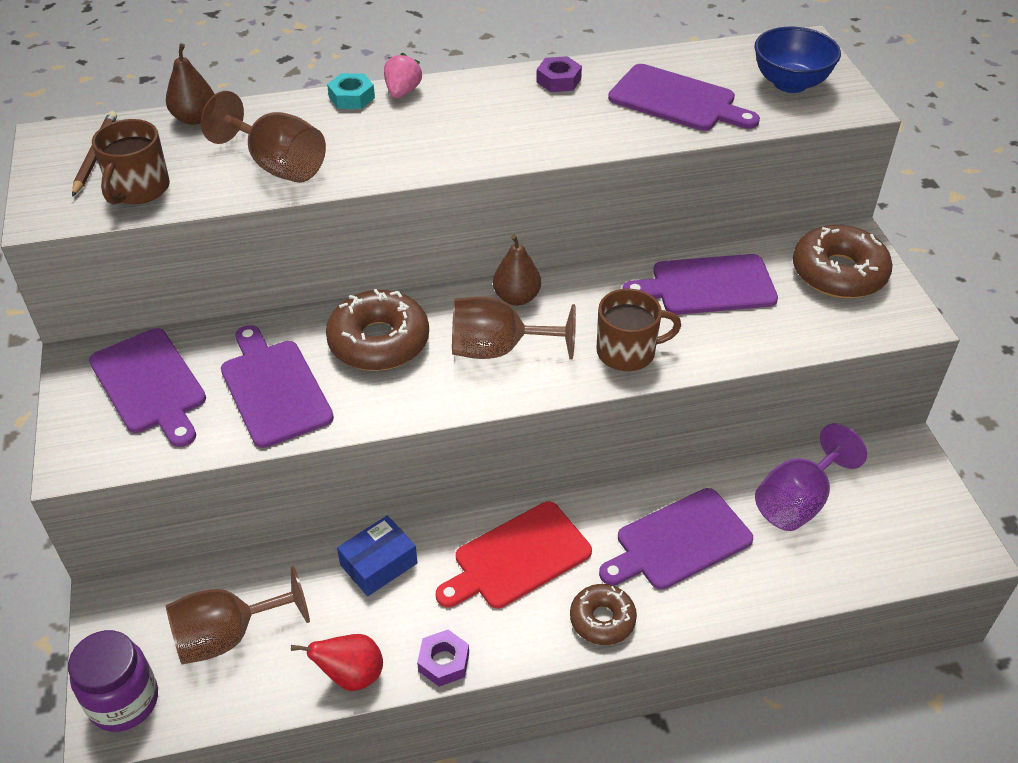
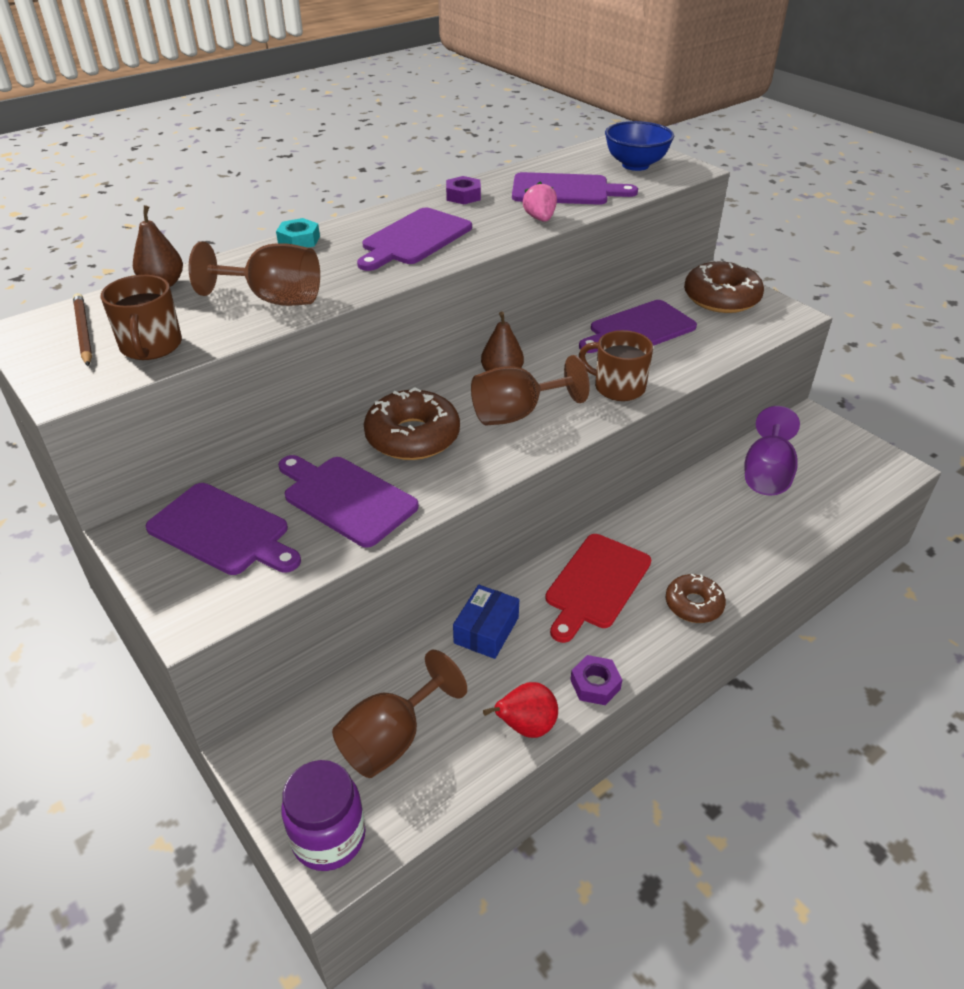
camera: 25 degrees left, 5 degrees down
(402, 92) = (341, 228): pink strawberry -> pink strawberry (540, 218)
(627, 352) = (618, 387): brown mug -> brown mug turned 120 degrees counterclockwise
(679, 541) = (706, 529): purple cutting board -> purple cutting board (414, 239)

